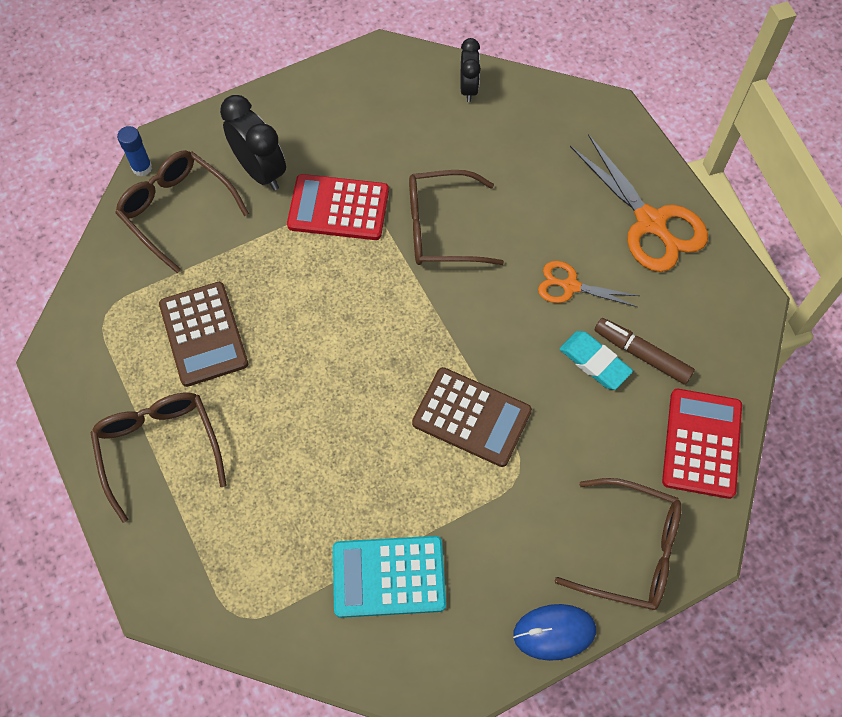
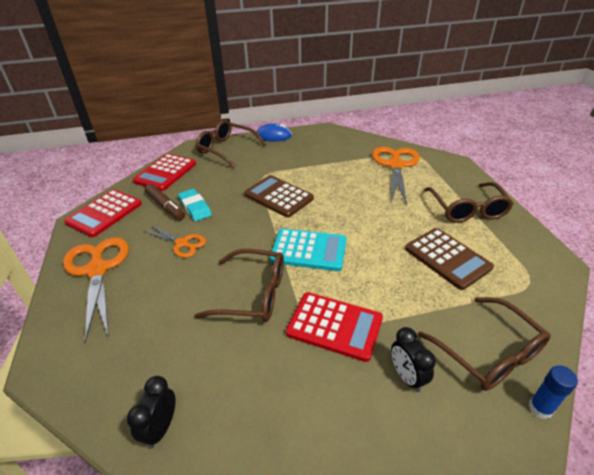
camera: 165 degrees left, 25 degrees down
(204, 334) = (447, 258): brown calculator -> brown calculator turned 150 degrees clockwise
(261, 171) = (407, 376): black clock -> black clock, size x0.63
(276, 561) = (395, 165): none -> orange scissors
(388, 577) = (341, 155): turquoise calculator -> turquoise calculator (309, 250)
(724, 320) = (104, 213): none -> red calculator

